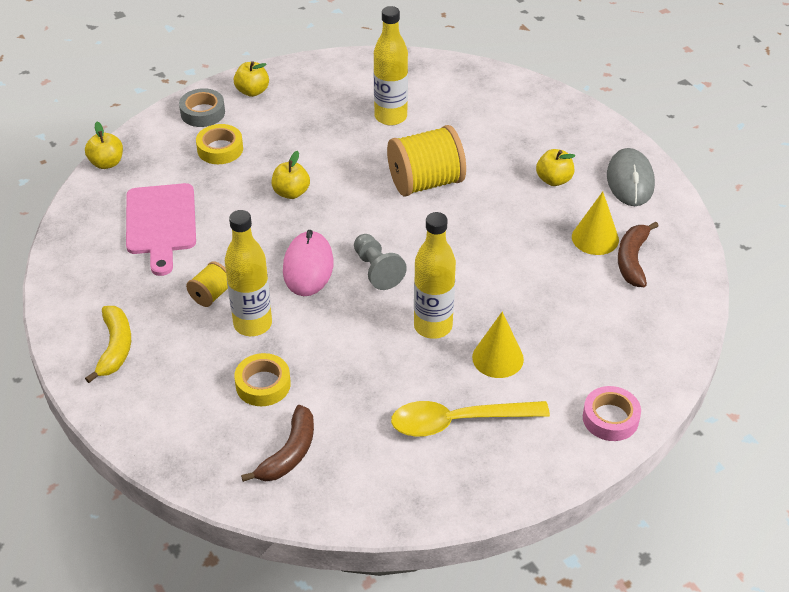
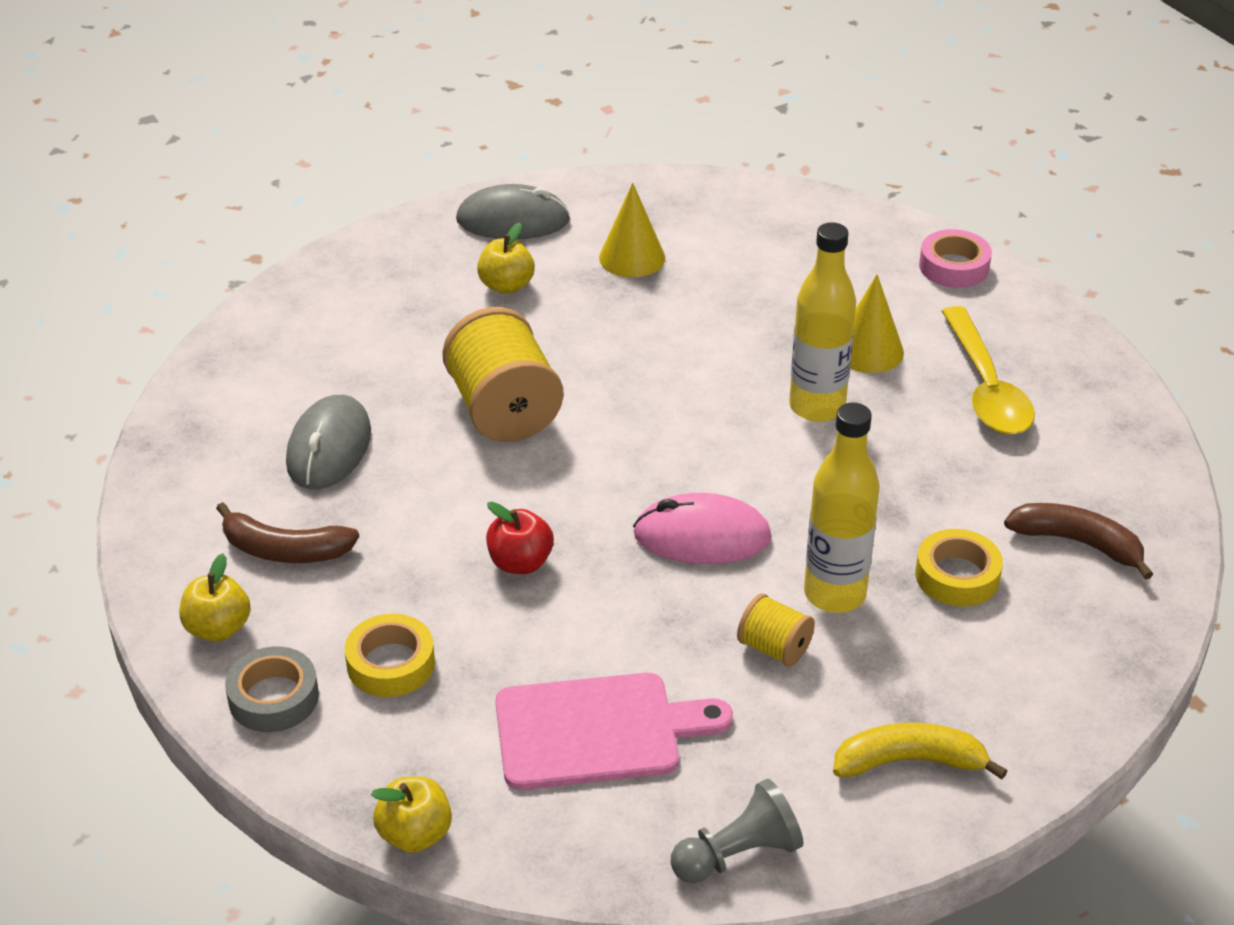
camera: 90 degrees left, 5 degrees down
(291, 192) = (520, 563): yellow apple -> red apple
(377, 270) = (705, 461): grey pawn -> grey pawn (738, 854)
(390, 117) = (329, 448): yellow bottle -> grey mouse
(632, 260) = (674, 230): brown banana -> brown banana (284, 550)

